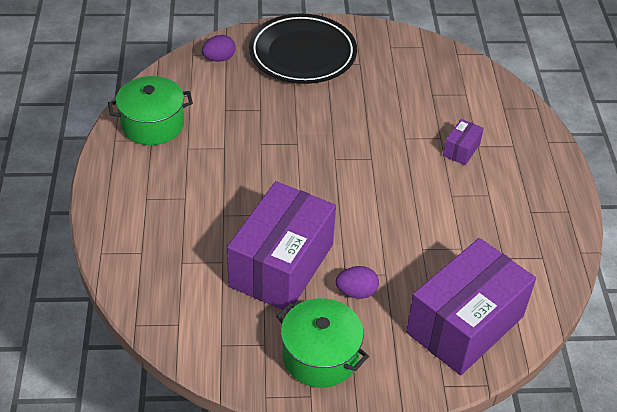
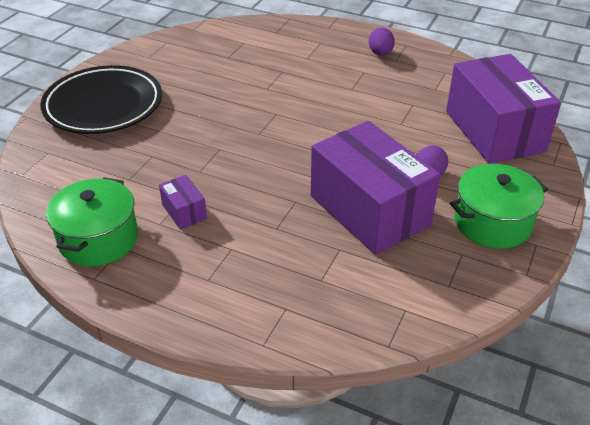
camera: 60 degrees left, 5 degrees down
(219, 59) = (50, 159): purple egg -> purple egg (380, 53)
(461, 150) = (304, 66): purple box -> purple box (184, 211)

